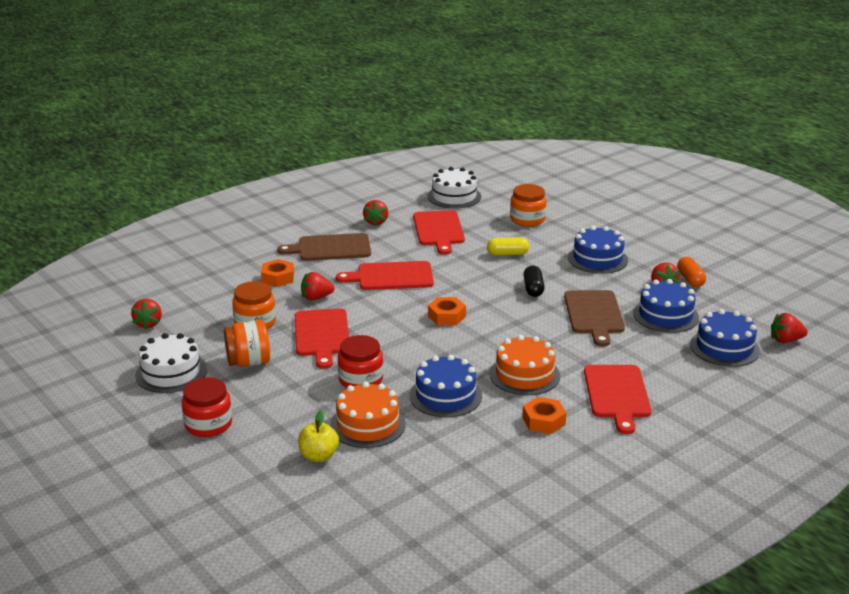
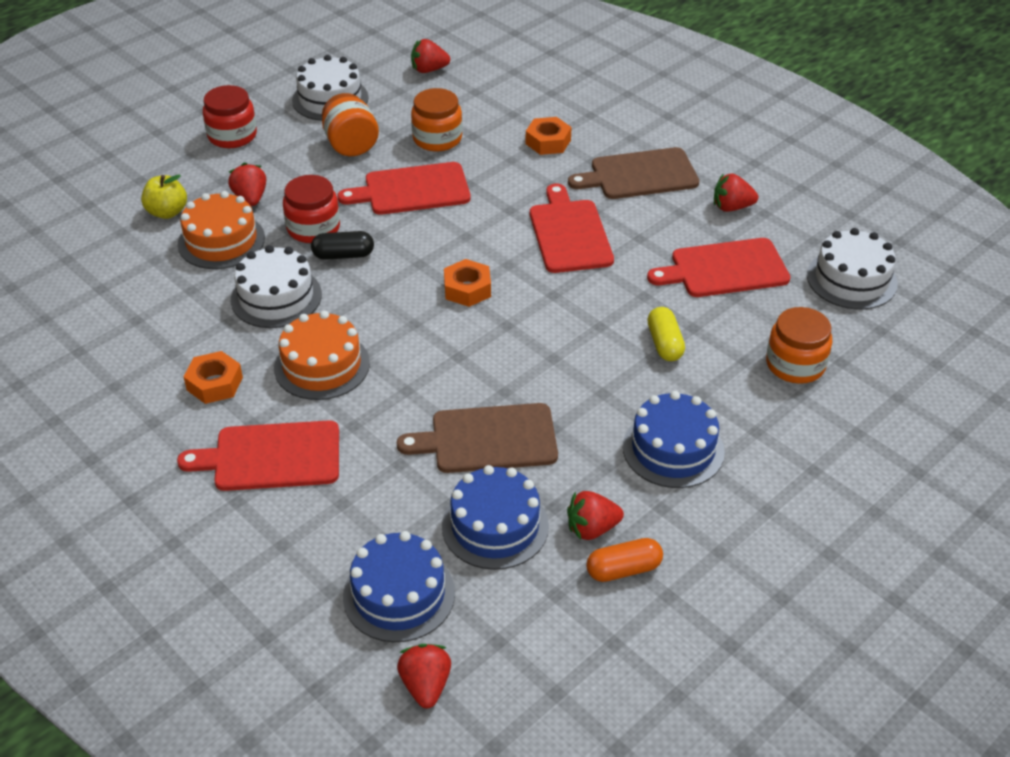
camera: 85 degrees right, 15 degrees up
(316, 298) = (502, 176): red strawberry -> red strawberry (250, 198)
(331, 248) = (639, 175): brown cutting board -> brown cutting board turned 90 degrees counterclockwise
(445, 396) = (276, 297): blue cake -> white cake
(533, 289) = (557, 372): black capsule -> black capsule (343, 255)

